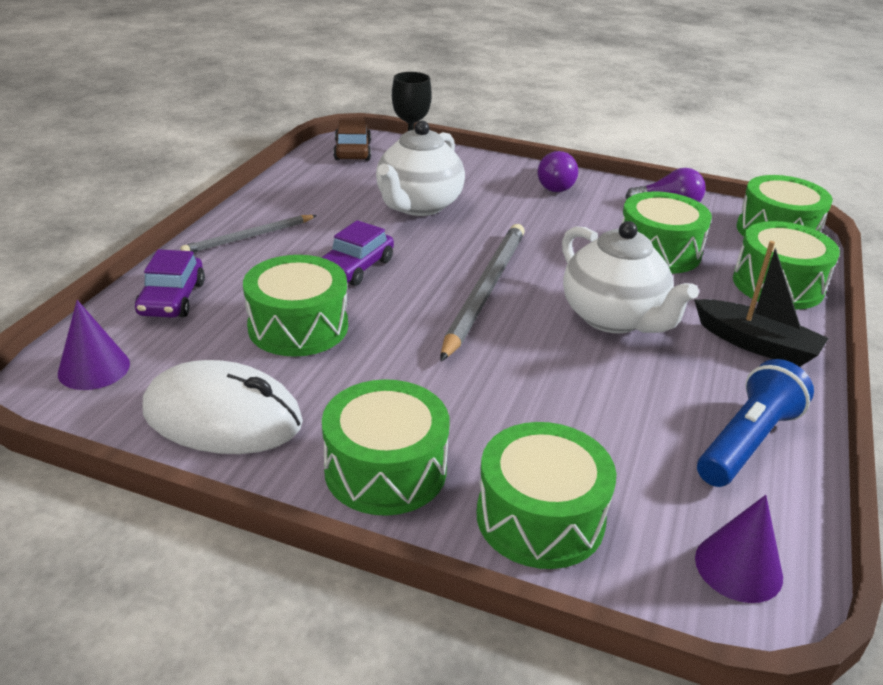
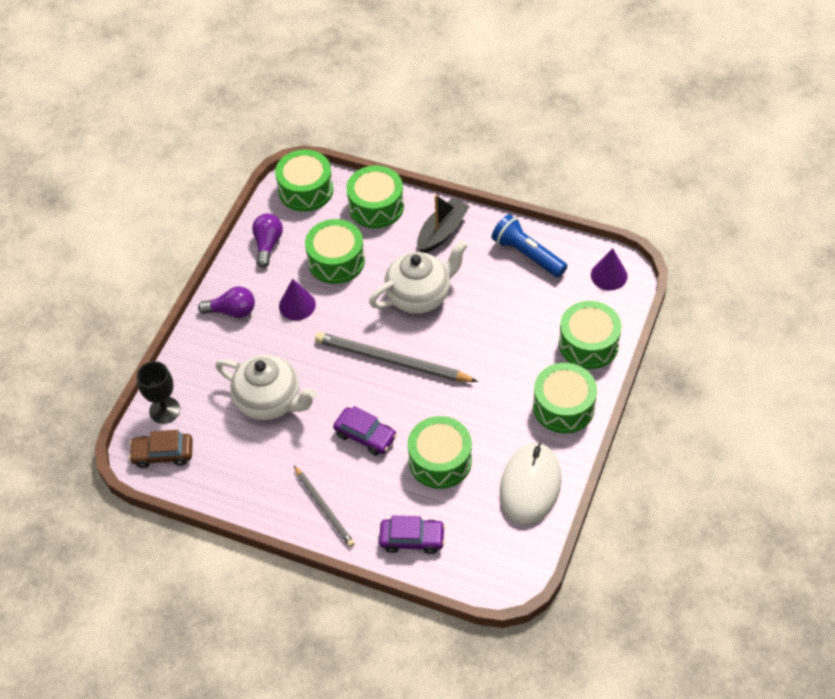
camera: 85 degrees left, 20 degrees up
(94, 368) = (492, 563): purple cone -> purple cone (297, 305)

